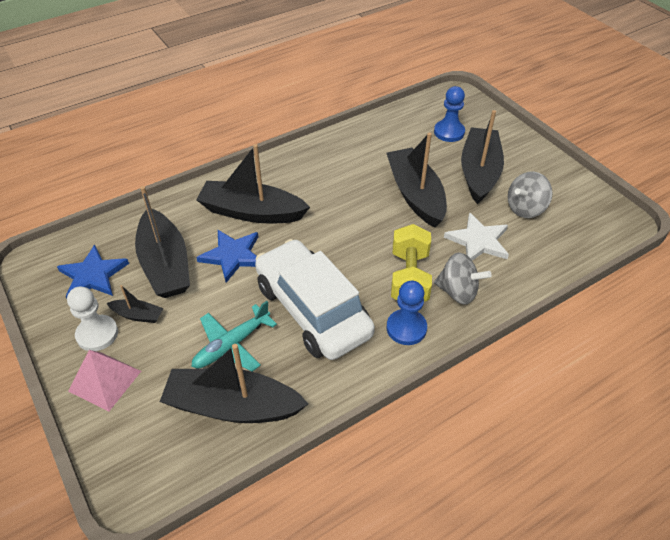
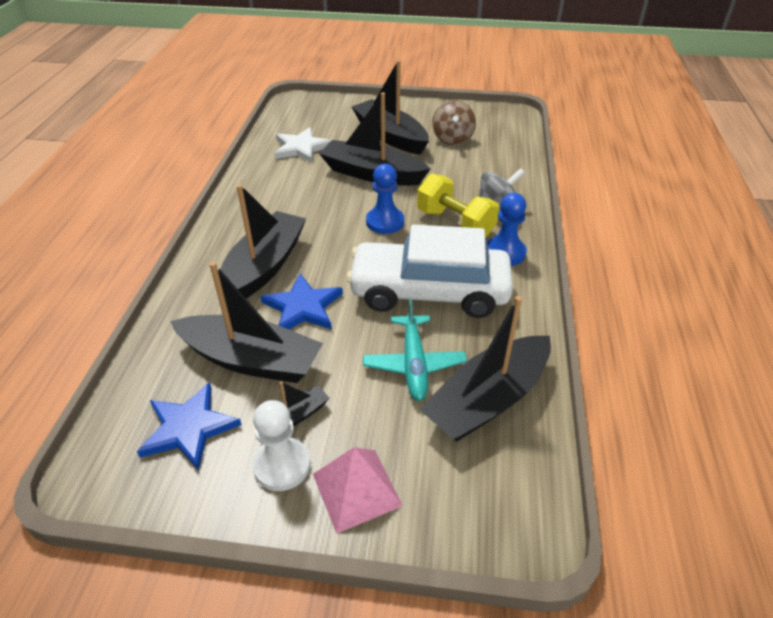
camera: 50 degrees left, 5 degrees down
(252, 212) = (264, 267): black boat -> black boat turned 150 degrees clockwise
(449, 132) = (328, 125): blue pawn -> blue pawn (385, 222)
(478, 241) = (458, 174): white star -> white star (301, 148)
(525, 208) = (452, 139): grey spinning top -> brown spinning top

